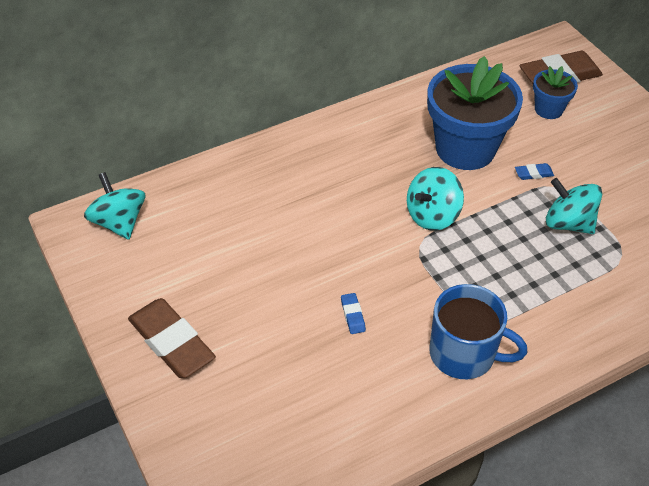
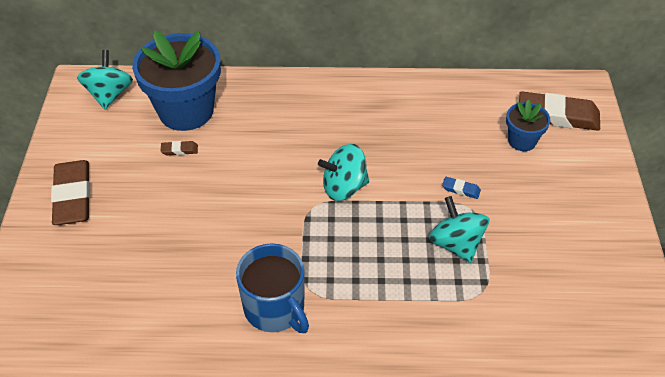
camera: 30 degrees right, 0 degrees up
(244, 247) = (179, 150): none -> brown eraser
(352, 315) = (215, 237): blue eraser -> none
(465, 149) = (418, 145): blue flower pot -> blue flower pot (186, 111)

